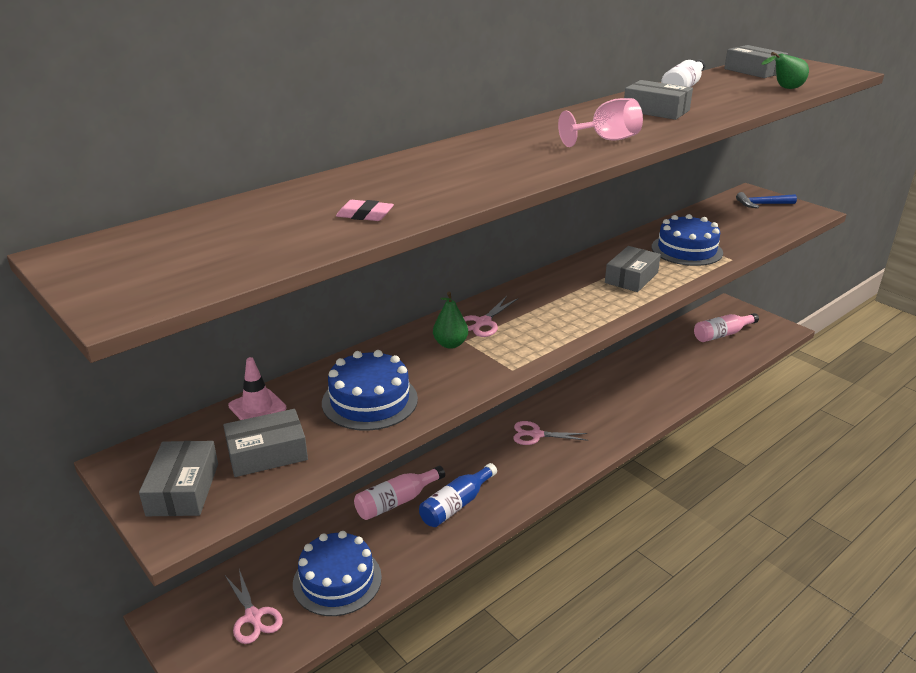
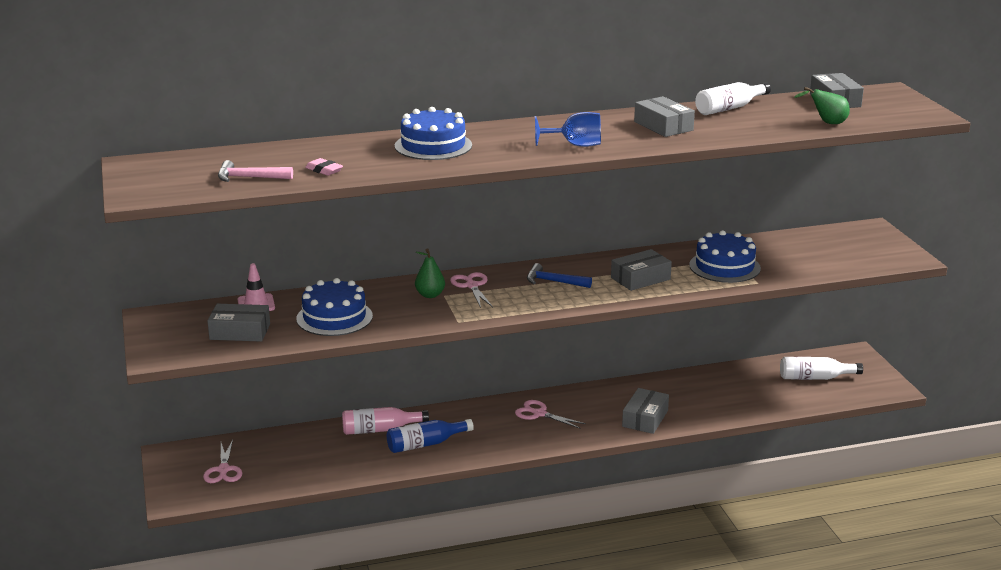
camera: 25 degrees right, 5 degrees down
(183, 489) = (174, 338): grey box -> grey box (645, 418)
(273, 244) = (249, 178): none -> pink hammer
(337, 580) = (296, 465): blue cake -> blue cake (433, 145)
(482, 322) = (472, 286): pink scissors -> pink scissors turned 105 degrees clockwise
(606, 140) = (575, 145): pink goblet -> blue goblet
(722, 334) = (815, 378): pink bottle -> white bottle
(762, 204) = (865, 241): blue hammer -> blue hammer (553, 281)

